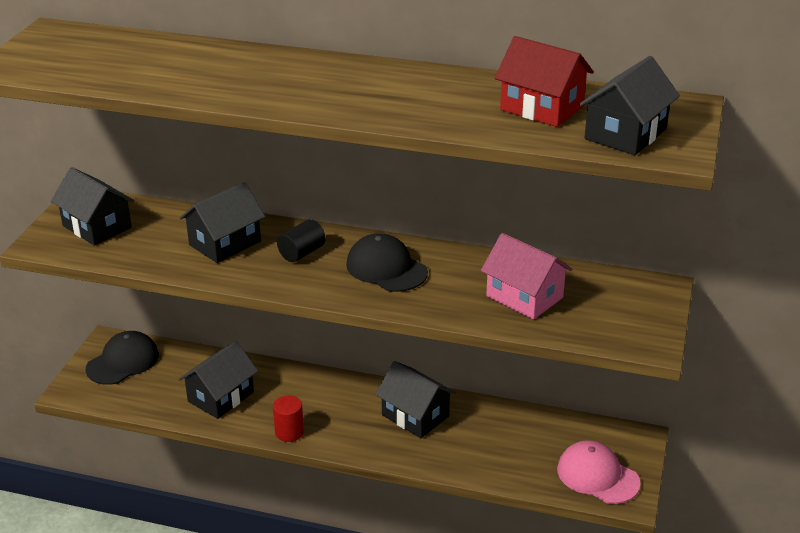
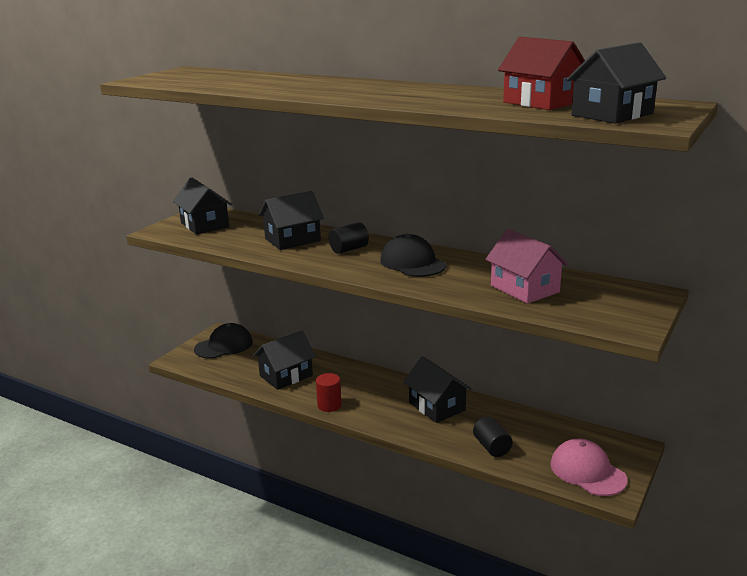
camera: 15 degrees right, 10 degrees down
(490, 461) = (492, 447): none -> black cylinder

